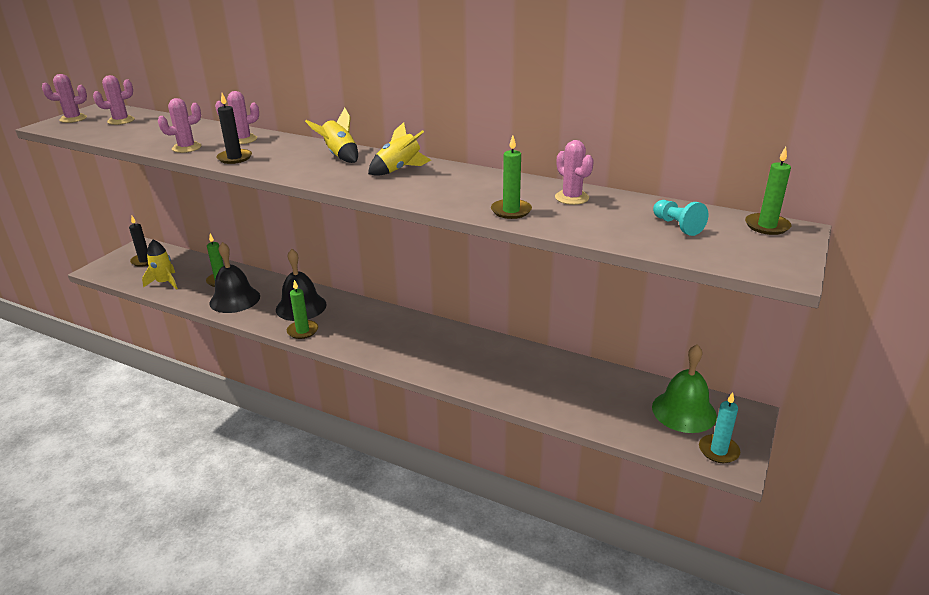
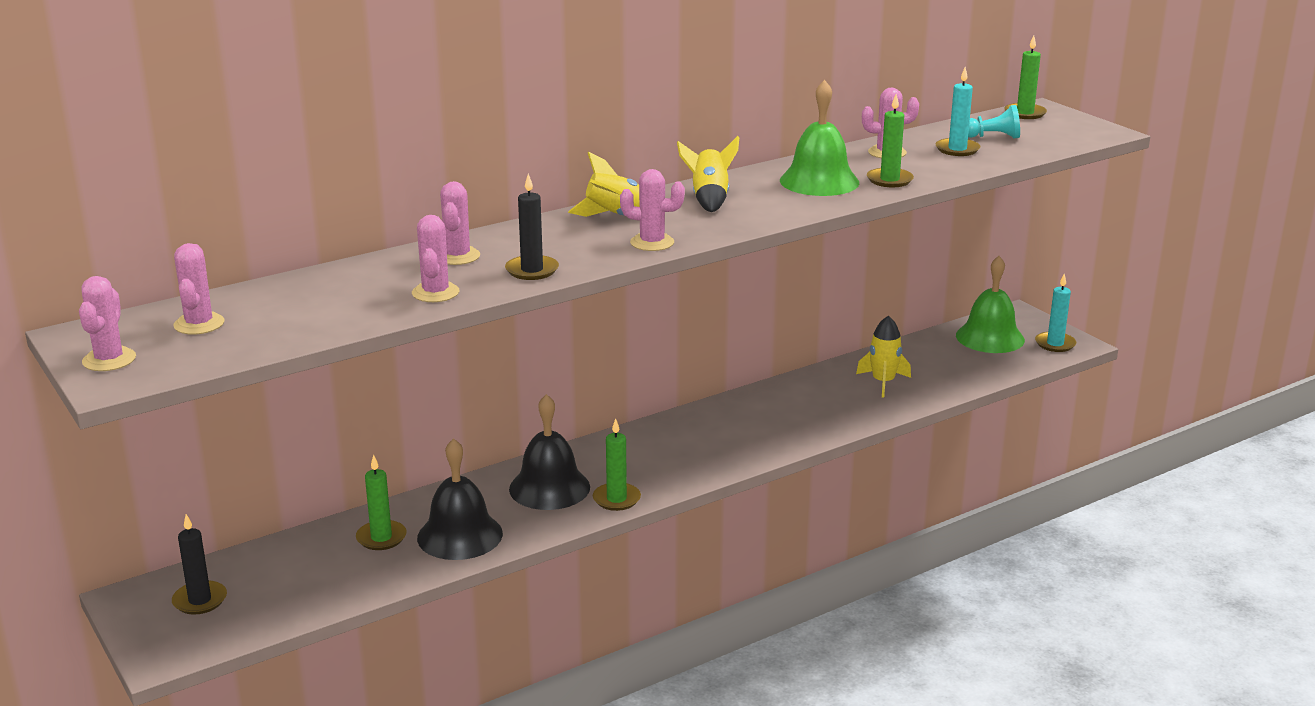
camera: 60 degrees left, 5 degrees down
(164, 283) = (317, 590): yellow rocket -> yellow rocket (883, 382)
(304, 173) = (652, 243): none -> pink cactus
(476, 190) = (819, 181): none -> green bell
(621, 219) = (957, 149): none -> turquoise candle

